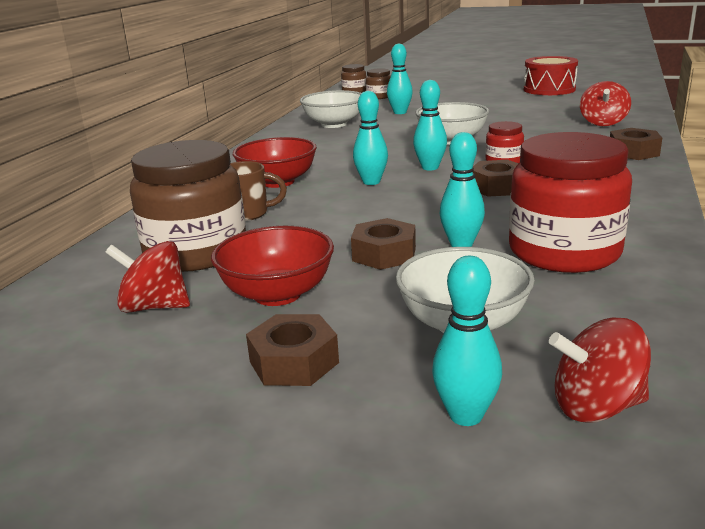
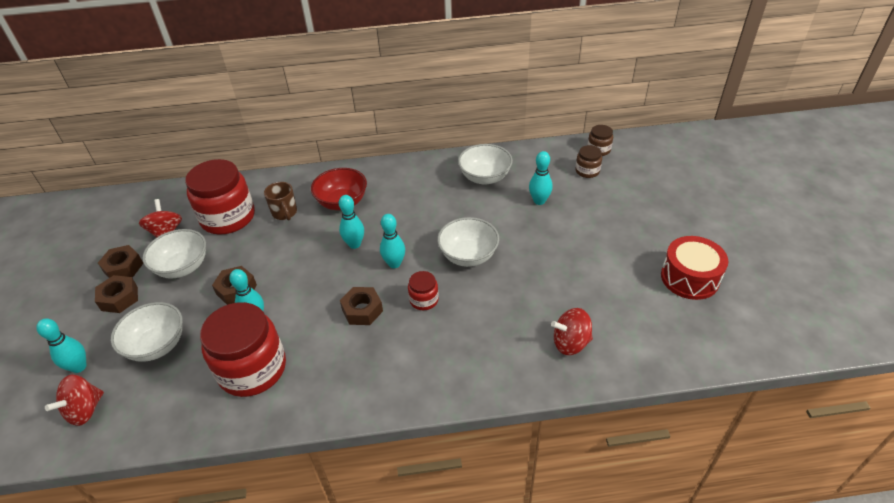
camera: 65 degrees right, 20 degrees up
(196, 252) = (228, 217): brown jar -> red jar
(277, 294) = (183, 267): red bowl -> white bowl
(596, 407) = (85, 410): red spinning top -> red spinning top turned 120 degrees counterclockwise
(633, 152) = (479, 378): brown nut -> brown nut (123, 267)

